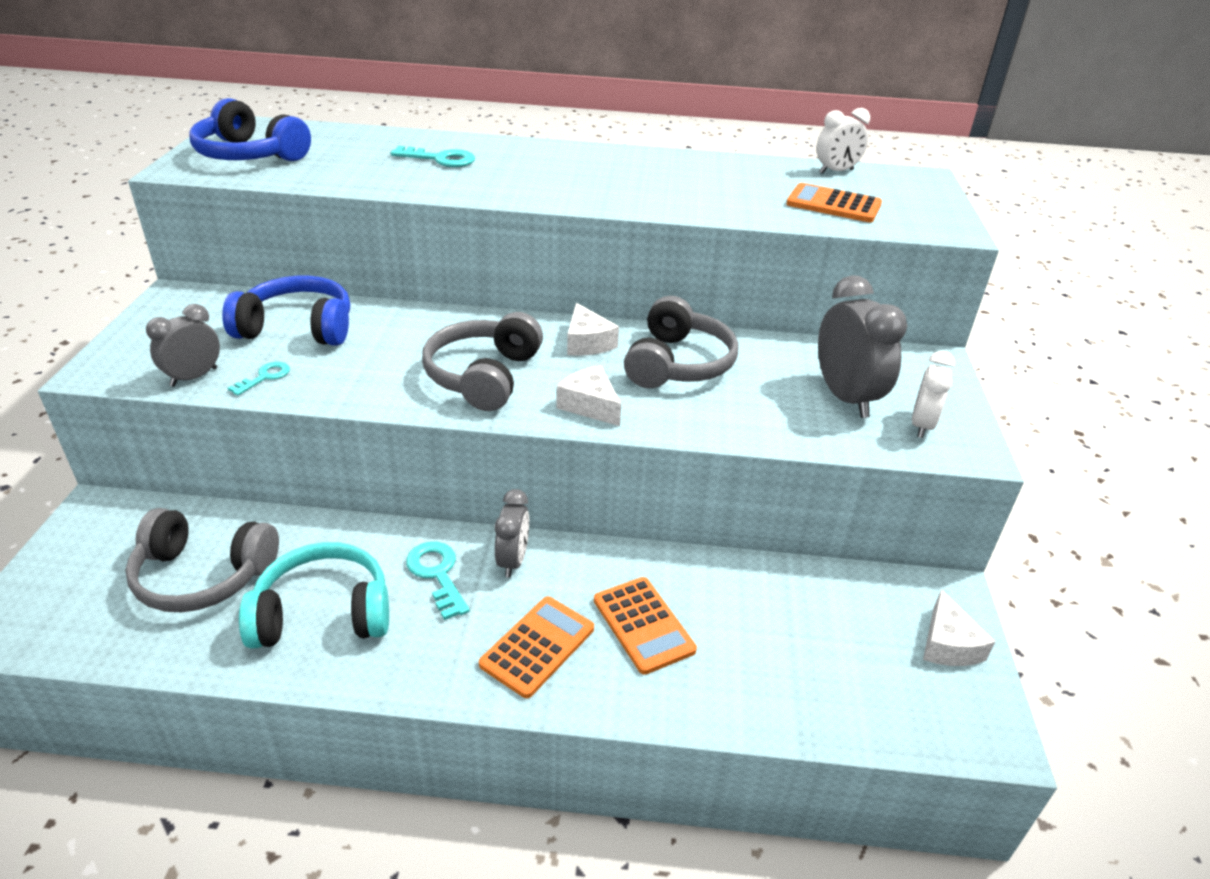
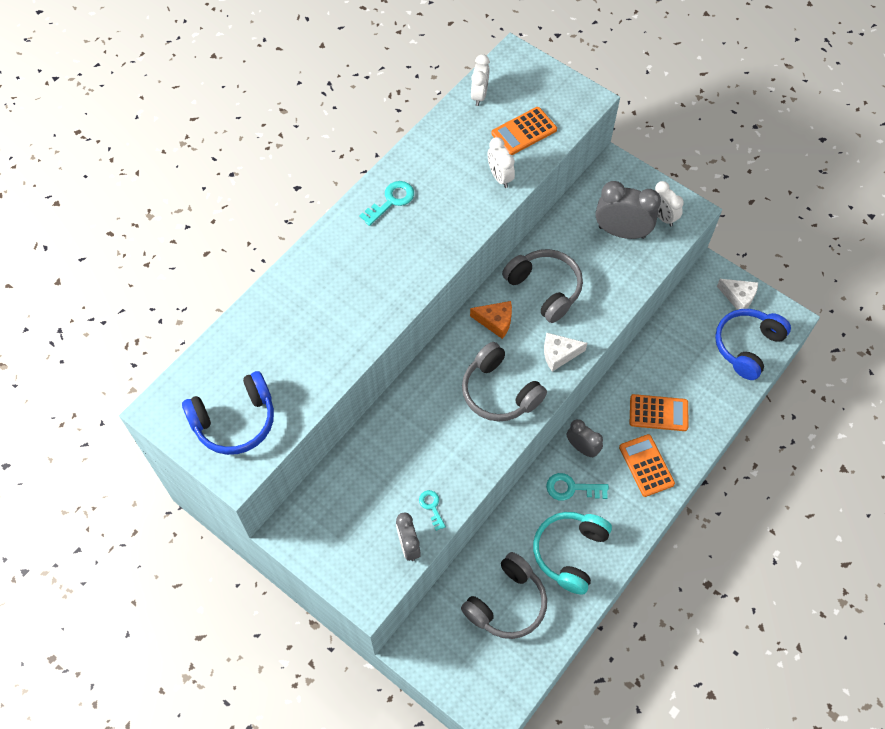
camera: 55 degrees left, 25 degrees up
(298, 328) = (381, 471): blue headphones -> blue headphones (747, 346)
(440, 159) = (318, 305): turquoise key -> turquoise key (391, 201)
(587, 343) = (495, 321): white cheese -> orange cheese
(746, 206) = (499, 177): none -> white clock

